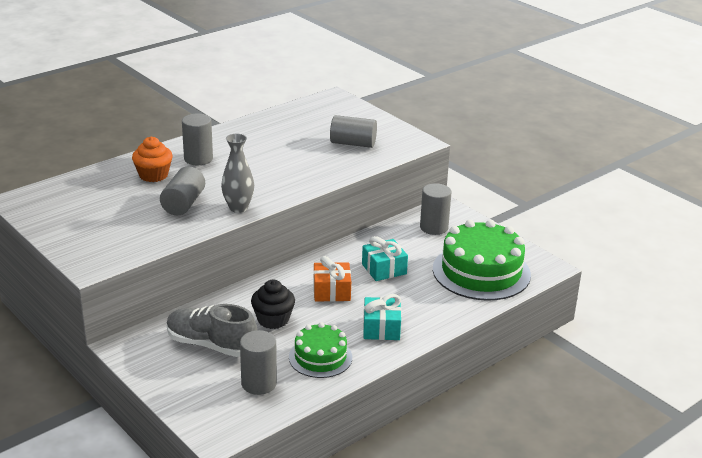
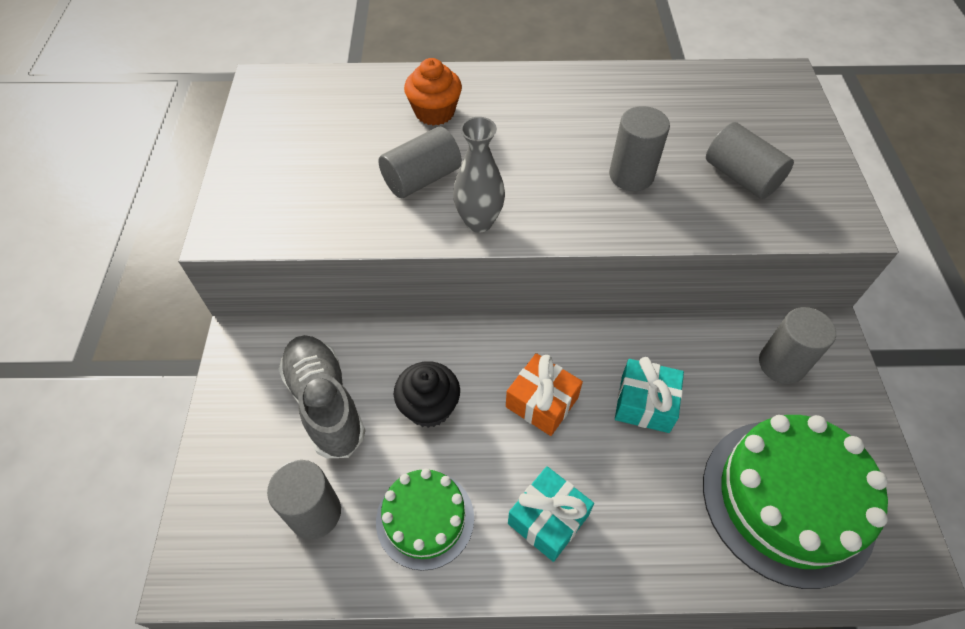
camera: 40 degrees right, 25 degrees up
(198, 159) = (511, 109): grey cylinder -> grey cylinder (631, 175)

